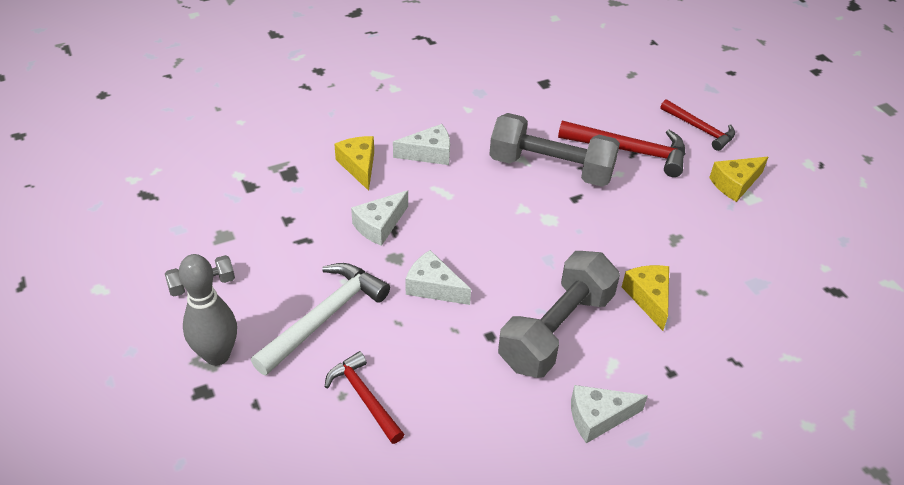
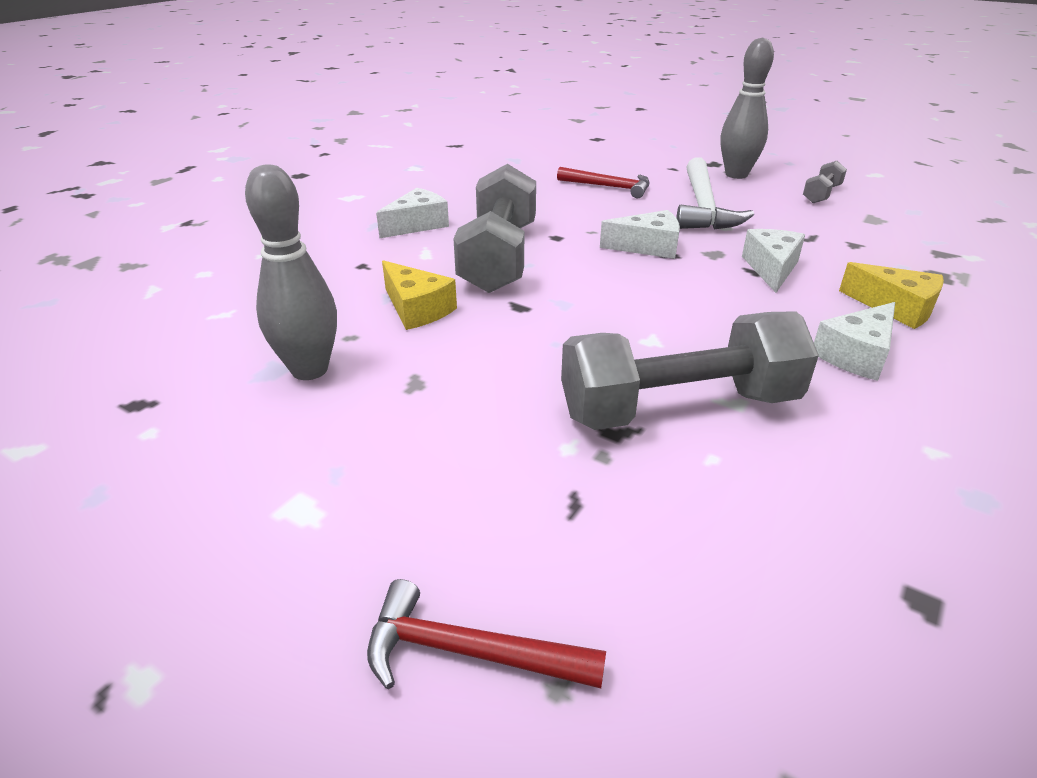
camera: 150 degrees right, 10 degrees down
(630, 151) = (584, 501): red hammer -> none
(733, 274) = (309, 370): none -> grey bowling pin
(735, 184) = (337, 524): yellow cheese -> none

